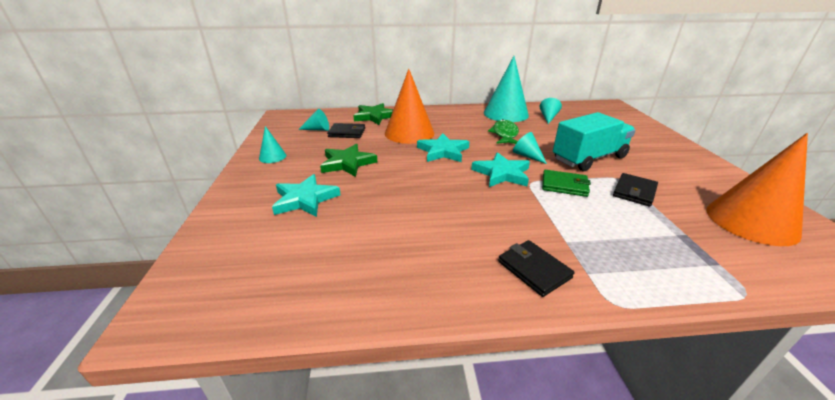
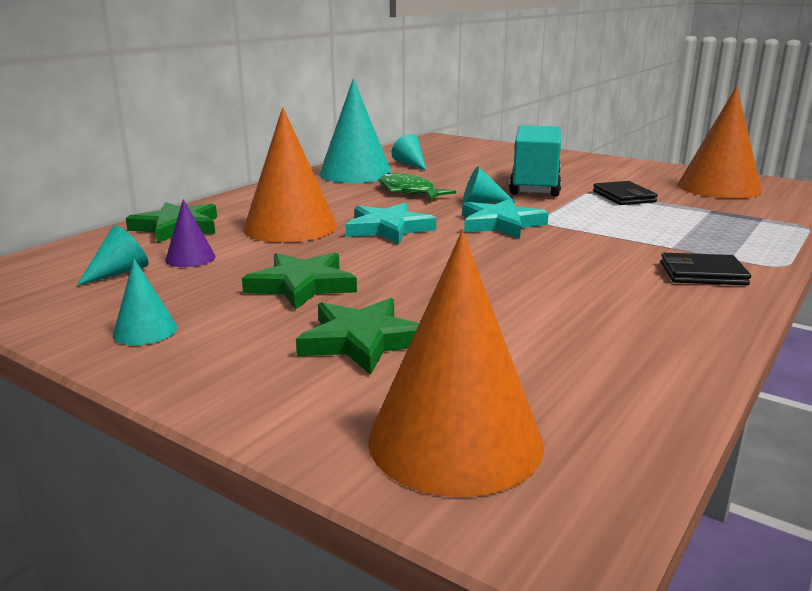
camera: 50 degrees left, 10 degrees down
(227, 259) = (455, 440): none -> orange cone
(305, 199) = (362, 341): turquoise star -> green star
(347, 133) = (190, 258): black wallet -> purple cone
(564, 185) = (571, 212): green wallet -> none

